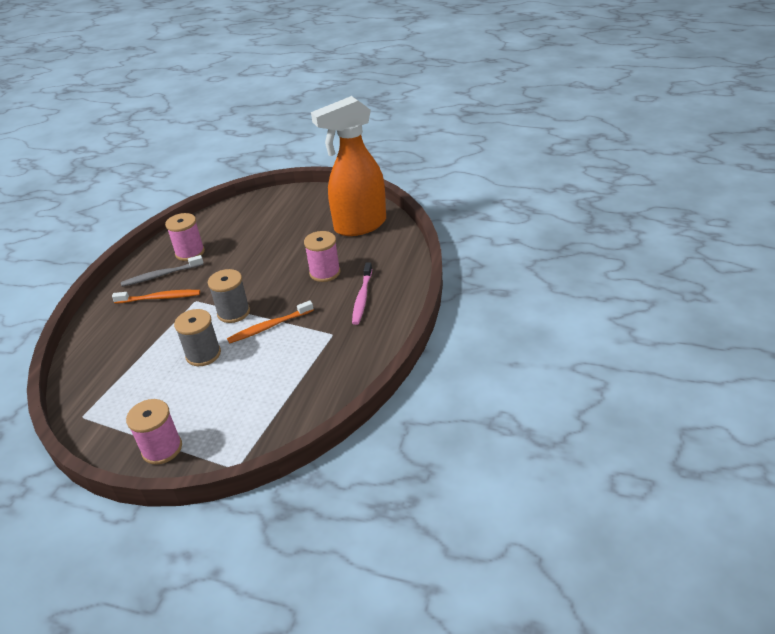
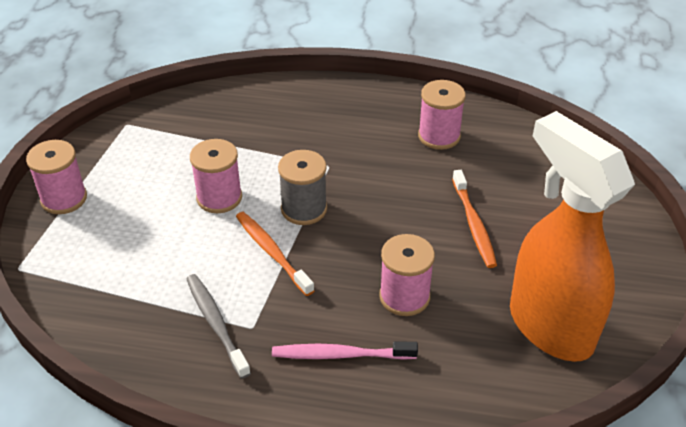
camera: 80 degrees right, 5 degrees up
(160, 298) = (334, 132): orange toothbrush -> orange toothbrush (473, 224)
(161, 275) = (383, 121): grey toothbrush -> grey toothbrush (216, 323)
(203, 354) = (219, 198): grey spool -> pink spool

